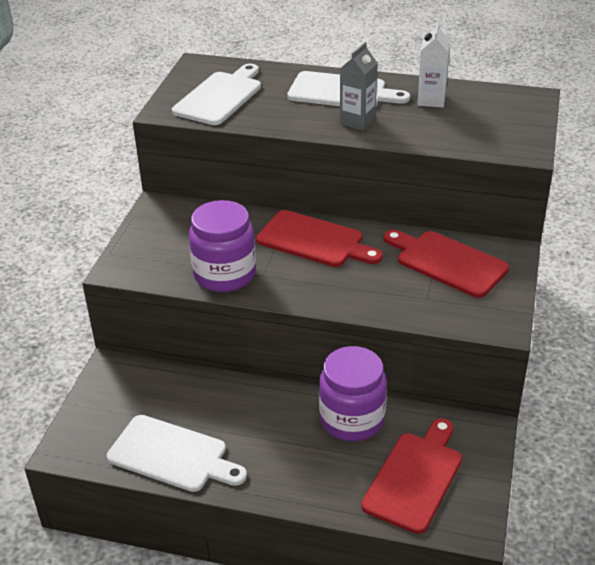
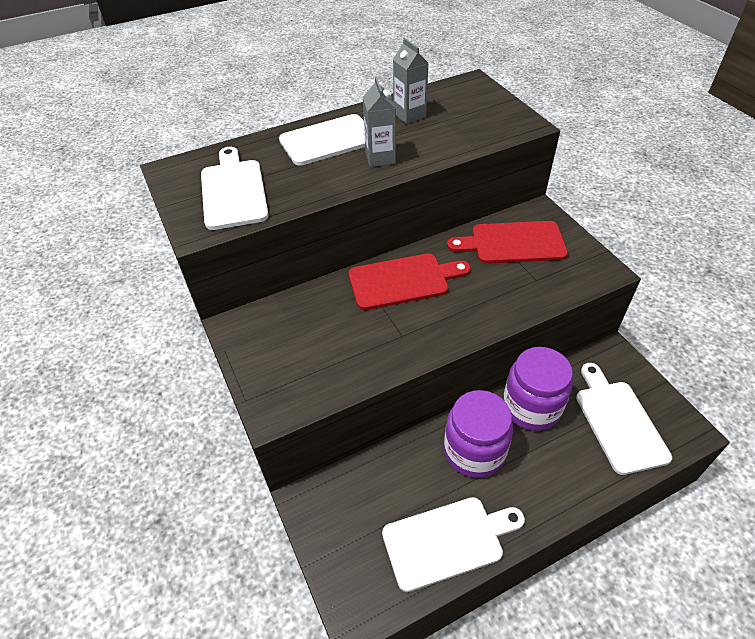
camera: 40 degrees left, 10 degrees up
(225, 274) = (372, 355): purple jar -> purple jar (474, 451)
(415, 478) = (618, 421): red cutting board -> white cutting board
(431, 100) = (409, 115): white carton -> grey carton

